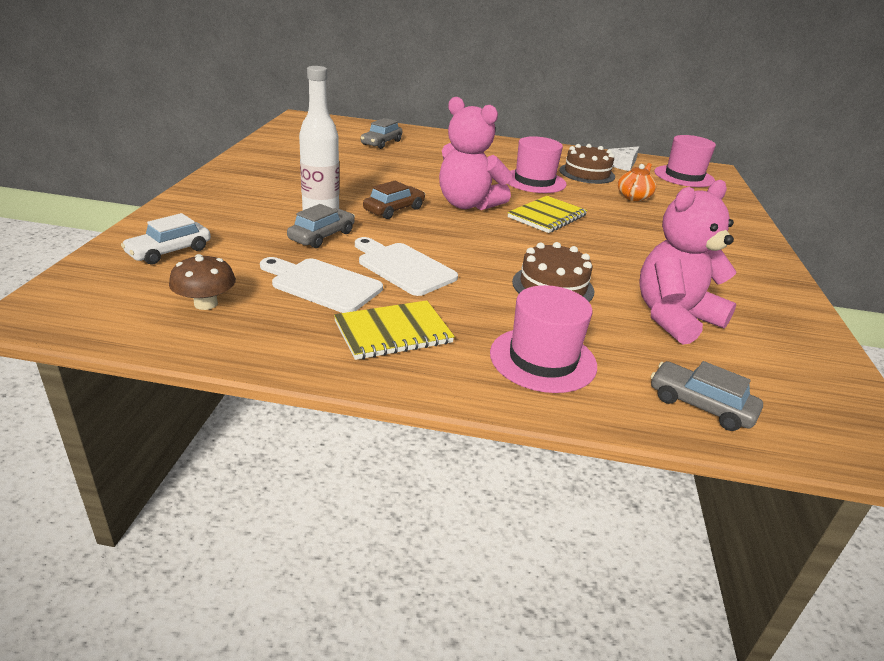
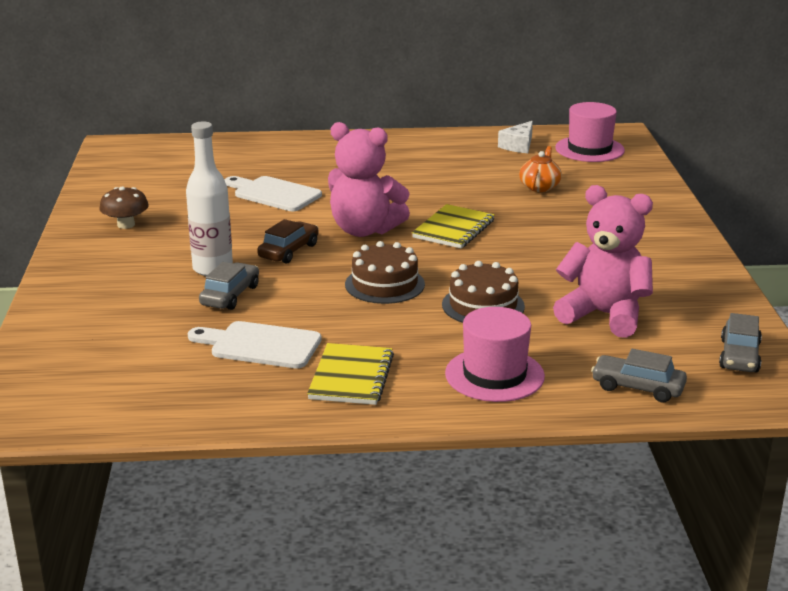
camera: 10 degrees left, 5 degrees down
(169, 251) = (86, 341): white car -> none
(206, 304) = (161, 384): brown mushroom -> brown mushroom (126, 225)
(381, 143) = (229, 165): grey car -> grey car (739, 356)
(393, 332) = (351, 377): yellow notebook -> yellow notebook turned 45 degrees counterclockwise
(403, 267) = (330, 313): white cutting board -> white cutting board (274, 194)
(534, 181) = (426, 186): pink hat -> none
(587, 173) = (481, 165): brown cake -> brown cake (384, 284)
(674, 318) = (604, 315): pink teddy bear -> pink teddy bear turned 75 degrees clockwise

